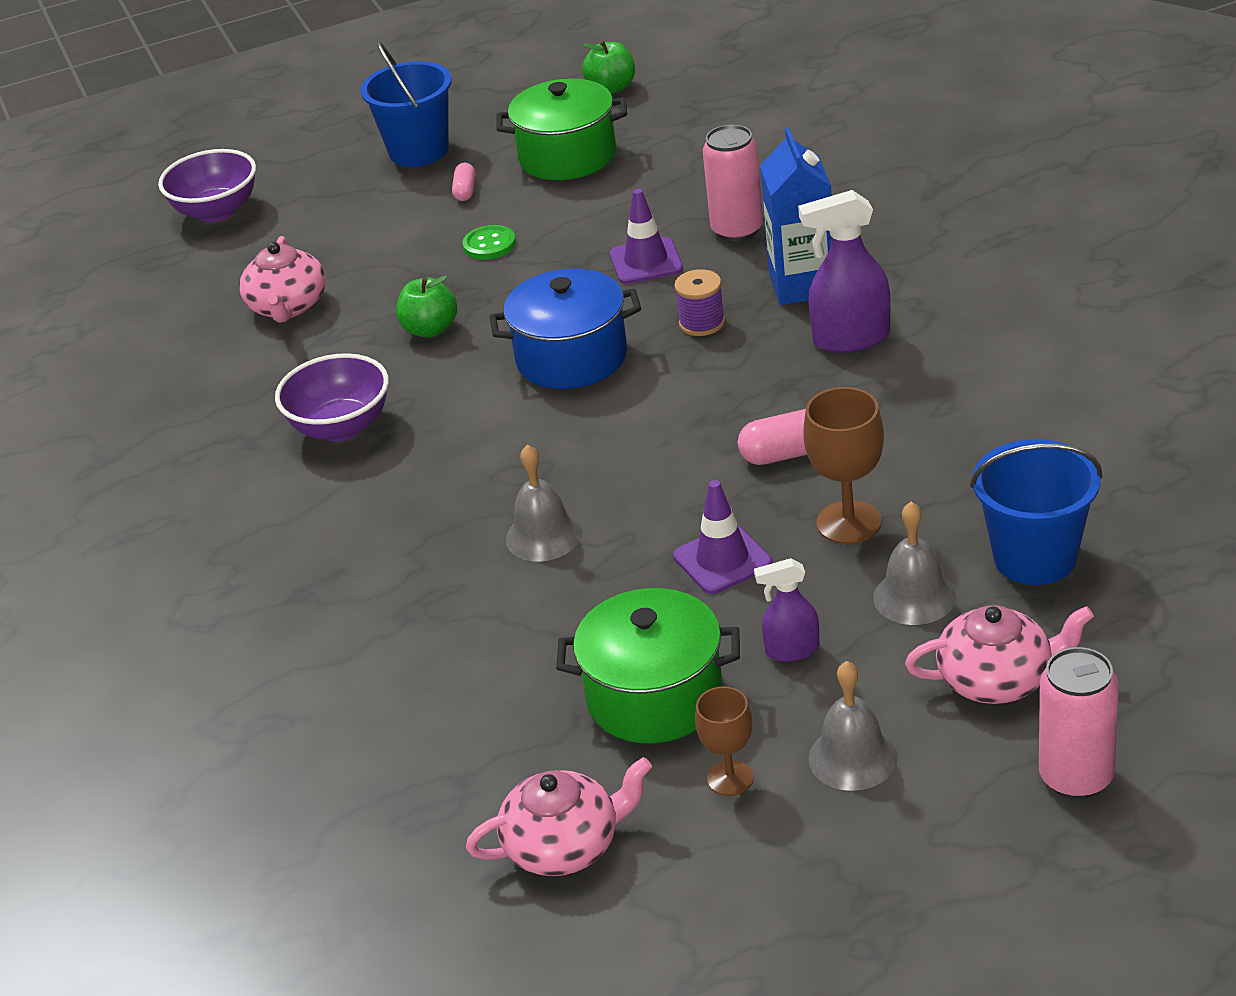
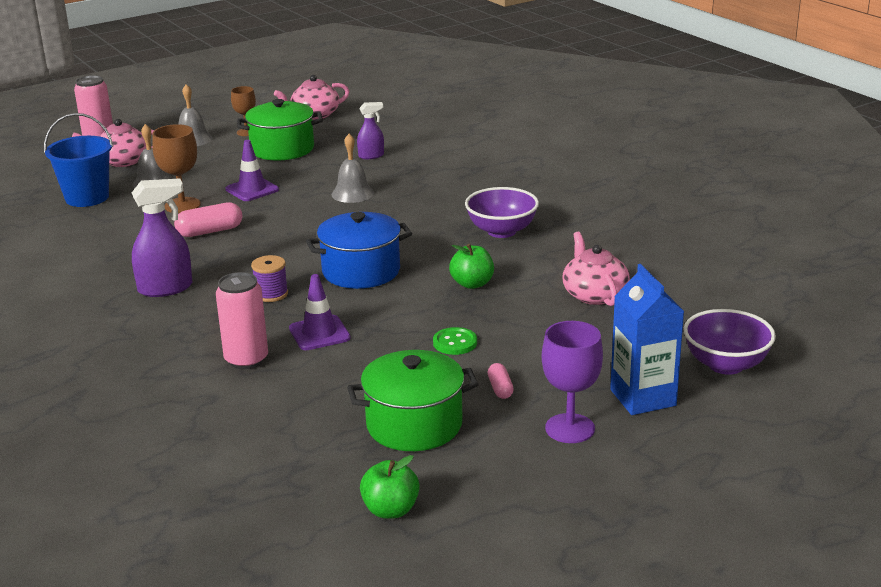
camera: 165 degrees right, 10 degrees down
(419, 151) = (570, 428): blue bucket -> purple goblet
(792, 650) = (217, 164): purple spray bottle -> purple spray bottle (371, 156)
(803, 285) = (196, 320): blue carton -> blue carton (643, 397)

